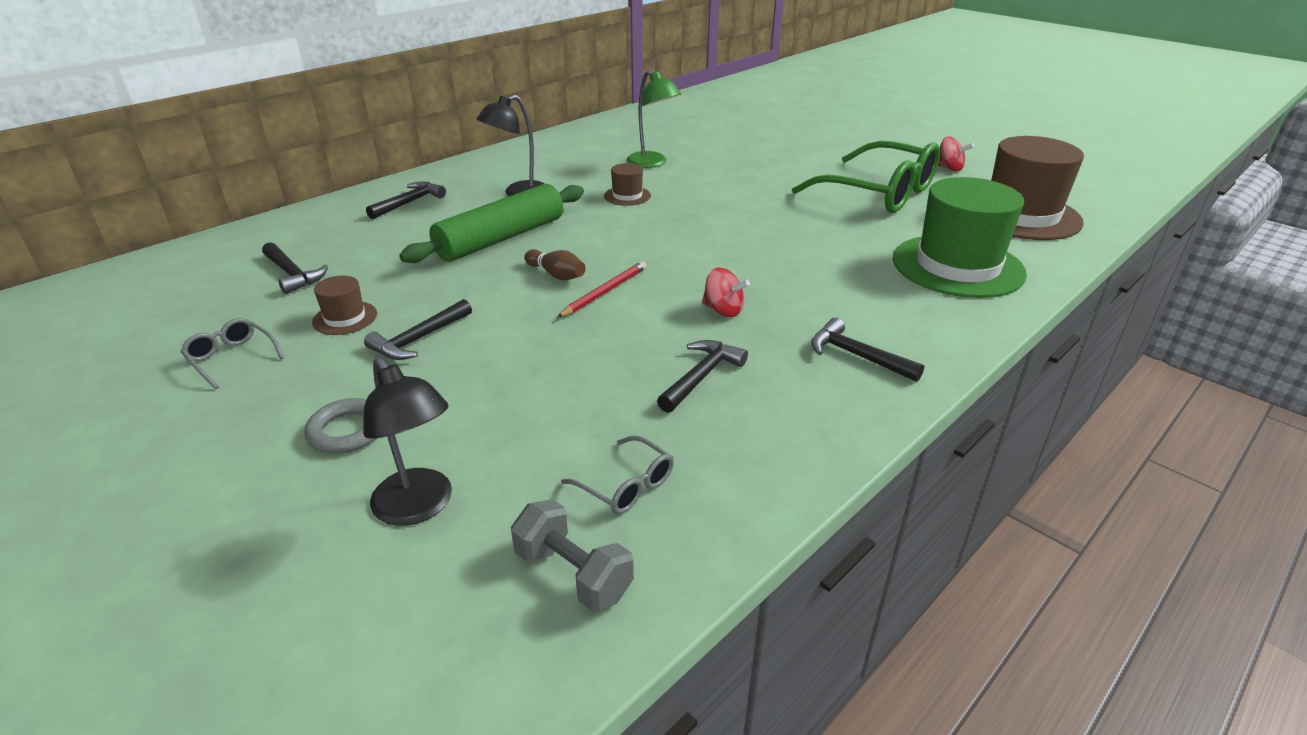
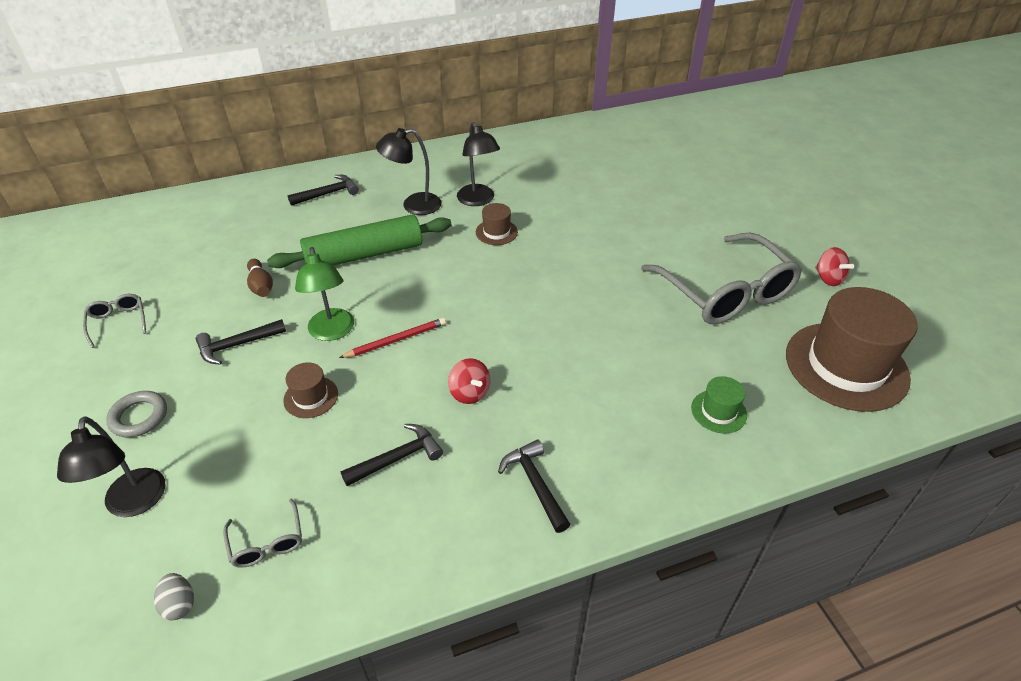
camera: 25 degrees right, 10 degrees up
(292, 274) = (203, 250): black hammer -> none
(345, 318) = (206, 306): brown hat -> brown hat (311, 397)
(556, 275) = (375, 309): brown bowling pin -> brown bowling pin (261, 286)
(573, 574) = (179, 604): grey dumbbell -> grey egg
(584, 178) = (478, 200): none -> black lamp
(652, 163) = (548, 196): green lamp -> green lamp (332, 332)
(879, 193) = (725, 292): green glasses -> grey glasses
(957, 266) = (718, 411): green hat -> green hat, size x0.44

